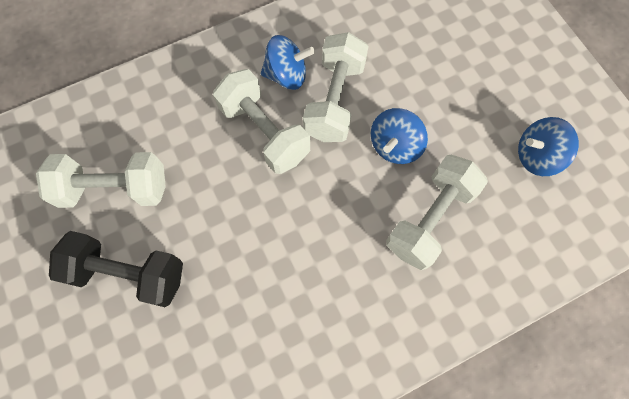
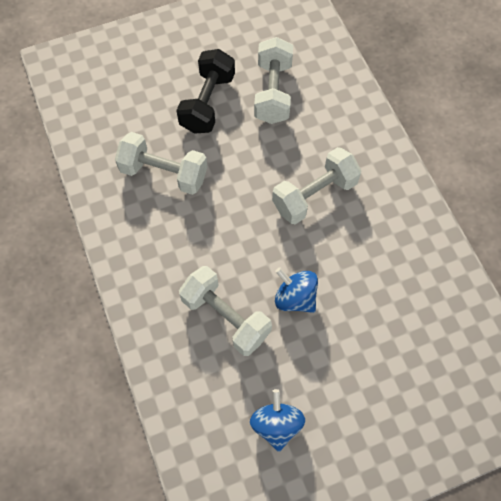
camera: 95 degrees right, 5 degrees down
(287, 75) = (369, 215): blue spinning top -> none
(335, 100) = (342, 252): white dumbbell -> white dumbbell (164, 173)

